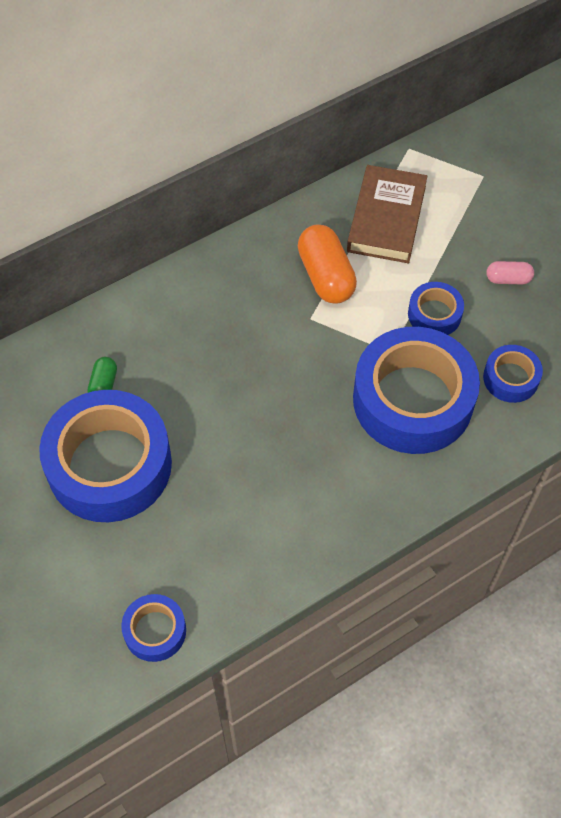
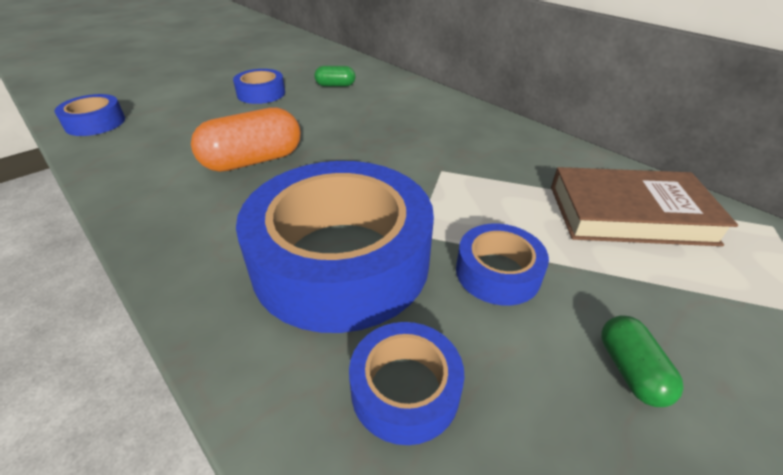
camera: 80 degrees right, 20 degrees down
(109, 465) = (261, 94): blue tape -> blue tape, size x0.47
(326, 276) = (505, 175): orange capsule -> orange capsule (253, 161)
(508, 279) = (630, 371): pink capsule -> green capsule

